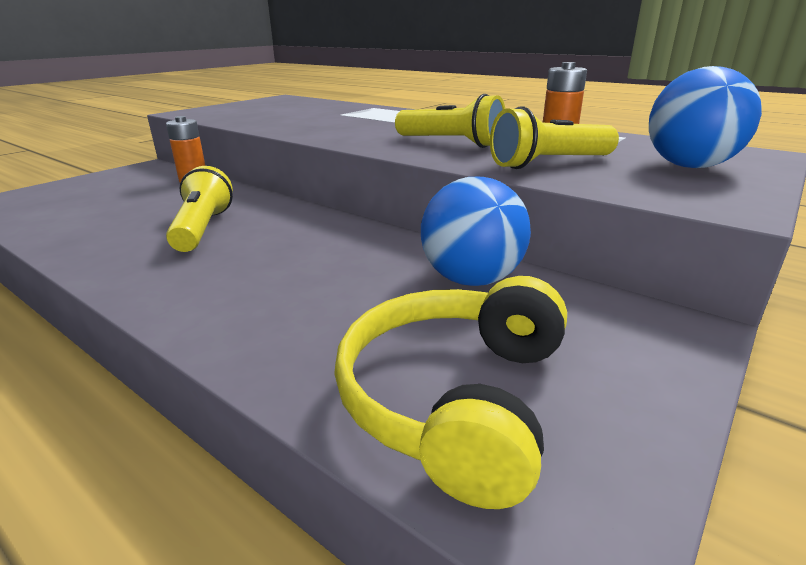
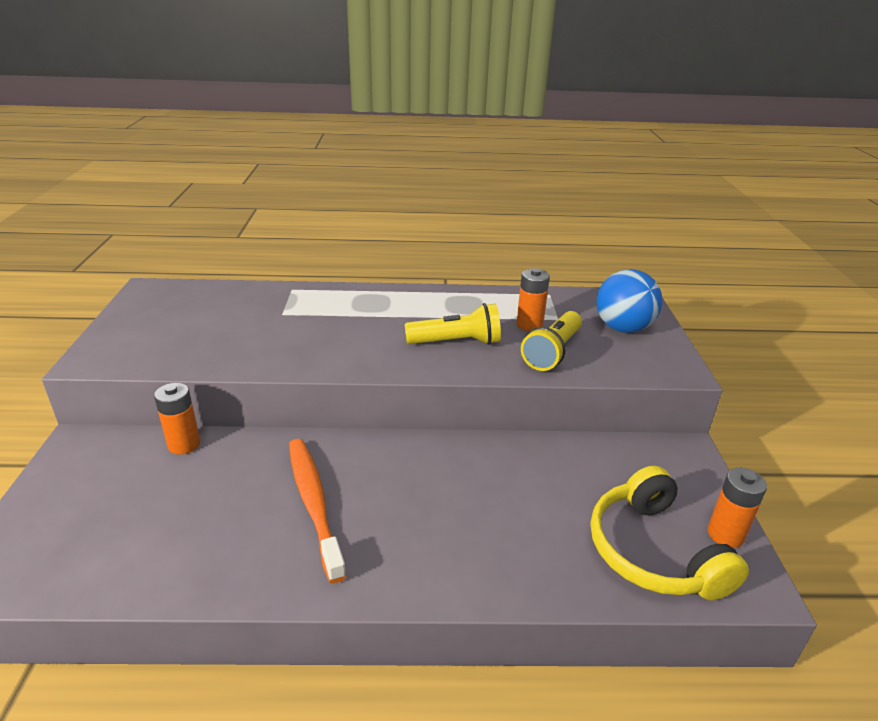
camera: 40 degrees left, 5 degrees up
(203, 229) = (314, 503): yellow flashlight -> orange toothbrush
(471, 279) = (564, 462): blue ball -> none
(616, 439) = (725, 534): none -> orange battery

